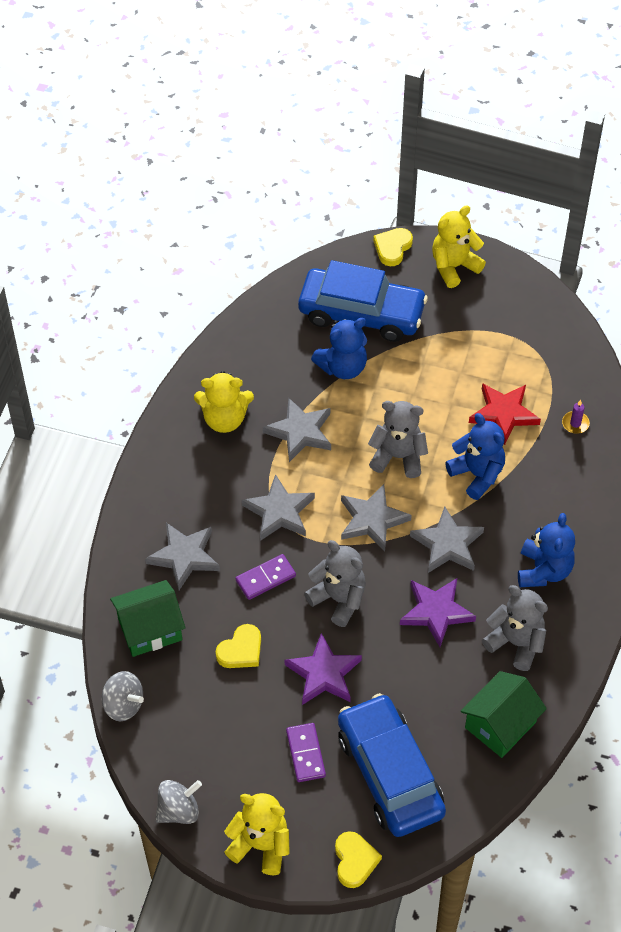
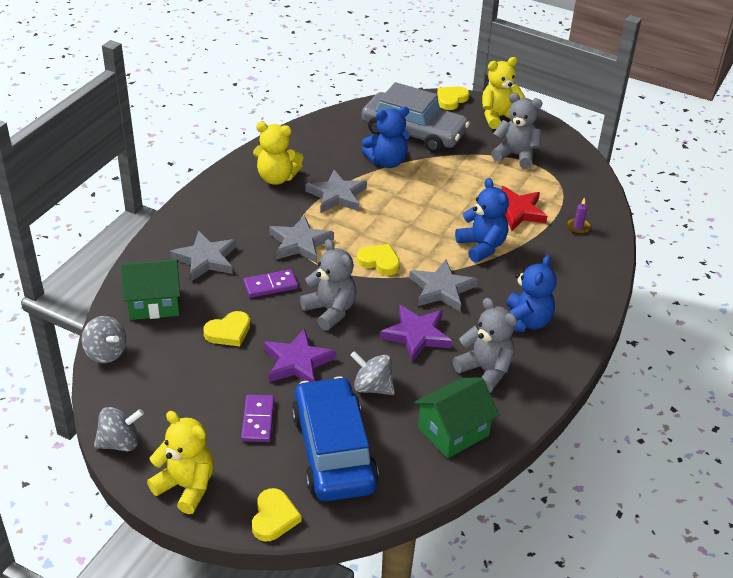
camera: 10 degrees right, 15 degrees down
(361, 313) = (413, 133): blue car -> grey car
(372, 520) = (379, 262): grey star -> yellow heart
(398, 457) = (415, 224): grey teddy bear -> grey teddy bear (515, 155)
(408, 688) = (372, 387): none -> grey spinning top

